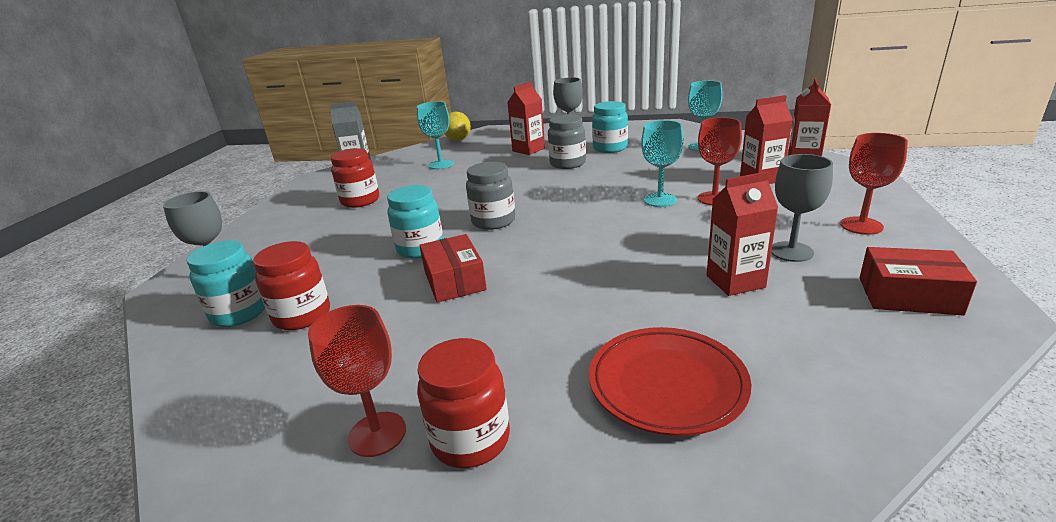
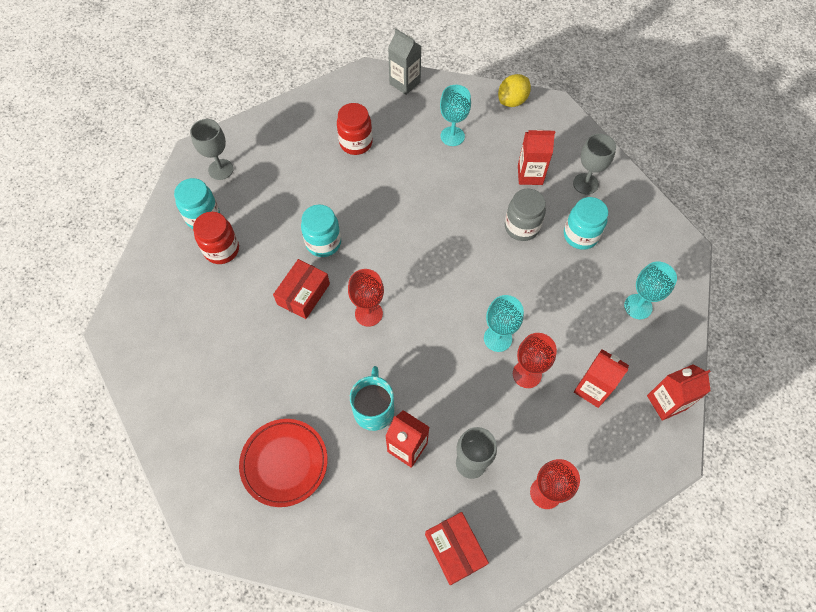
camera: 45 degrees right, 35 degrees up
(377, 434) = (175, 366): red goblet -> red goblet (368, 313)
(470, 439) = (196, 406): red jar -> none
(493, 221) = (387, 254): grey jar -> none
(661, 286) = (374, 409): none -> turquoise mug

